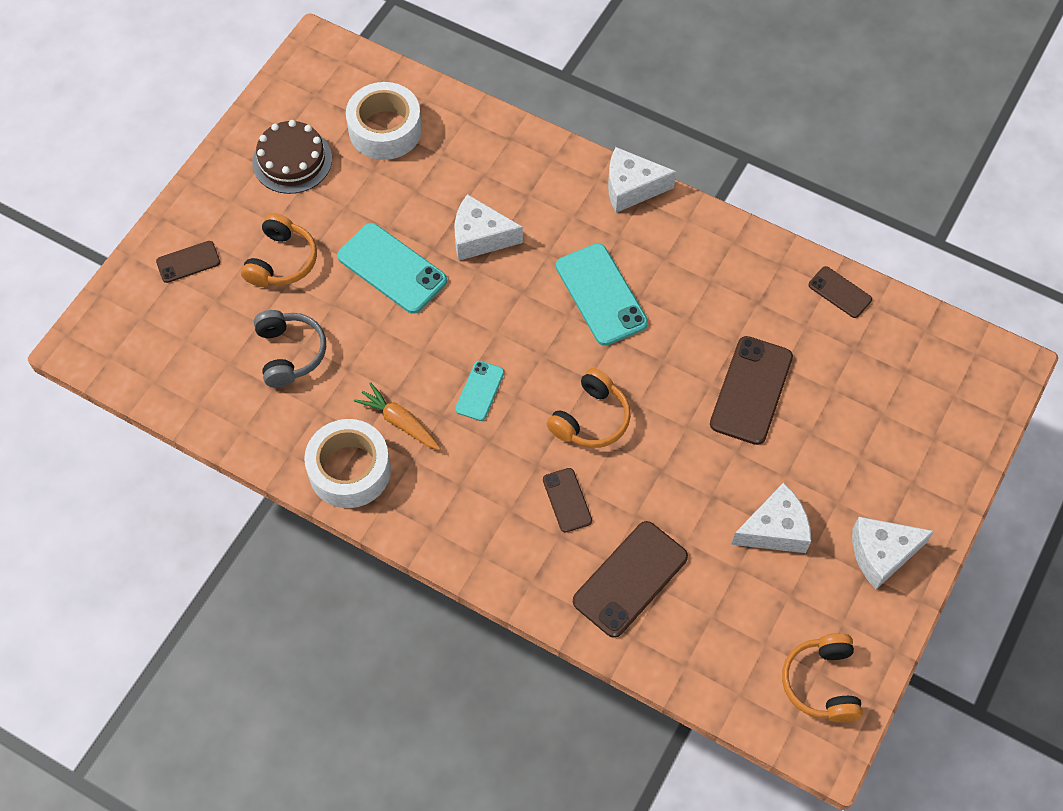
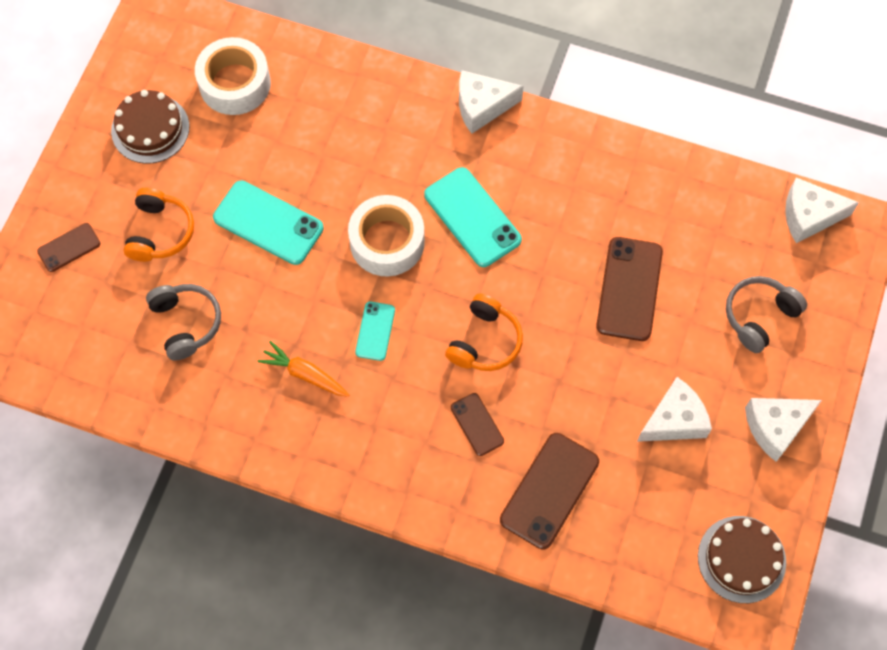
camera: 10 degrees left, 5 degrees up
(349, 470) = (266, 429): white tape -> white tape (387, 242)
(480, 237) = (347, 178): white cheese -> white cheese (809, 216)
(821, 683) = (741, 559): orange headphones -> brown cake
(840, 292) = (695, 179): brown phone -> none
(883, 439) = (759, 316): none -> grey headphones

